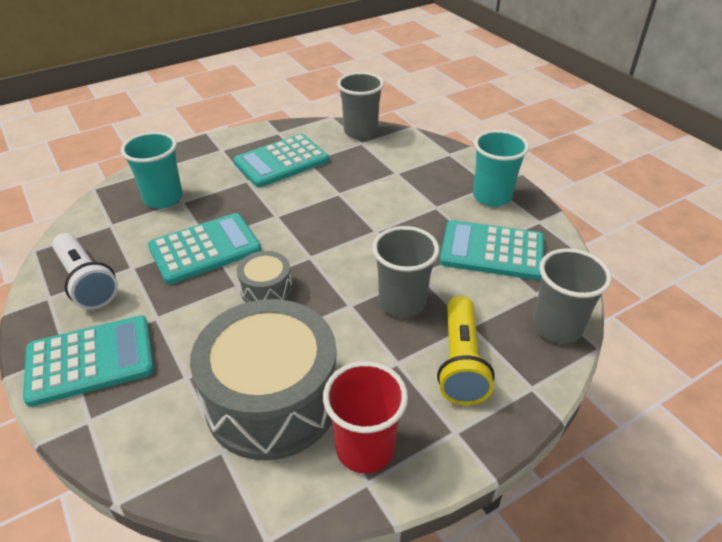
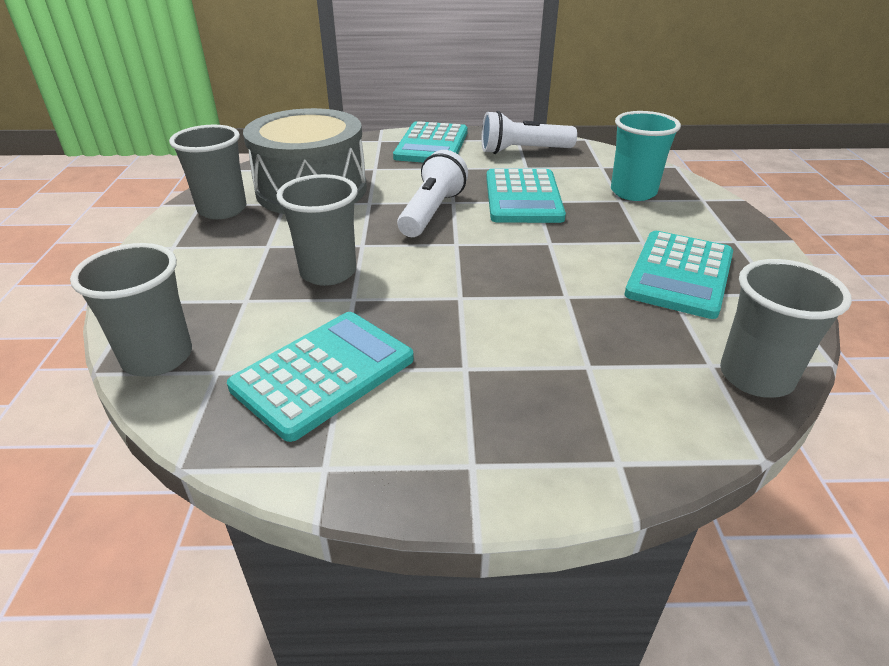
camera: 120 degrees right, 5 degrees down
(266, 290) = (432, 212): grey drum -> white flashlight
(281, 161) = (680, 274): turquoise calculator -> turquoise calculator turned 150 degrees counterclockwise
(365, 448) = (222, 210): red cup -> grey cup
(461, 362) = (219, 275): yellow flashlight -> none
(492, 196) = (439, 445): turquoise cup -> none

